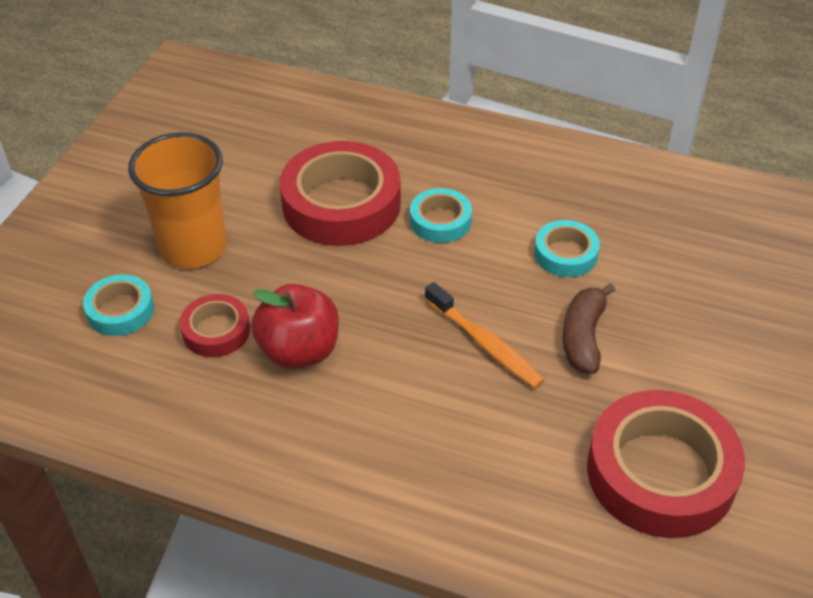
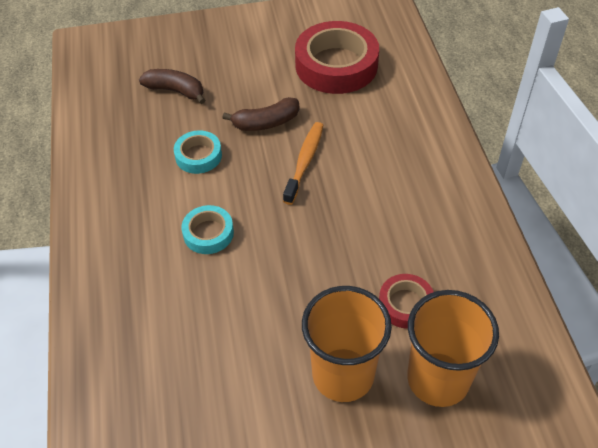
camera: 120 degrees left, 5 degrees up
(120, 310) = (438, 379): turquoise tape -> orange cup
(299, 351) = (383, 248): red apple -> none
(341, 204) = (228, 303): red tape -> none
(704, 274) = (175, 91): none -> brown banana

